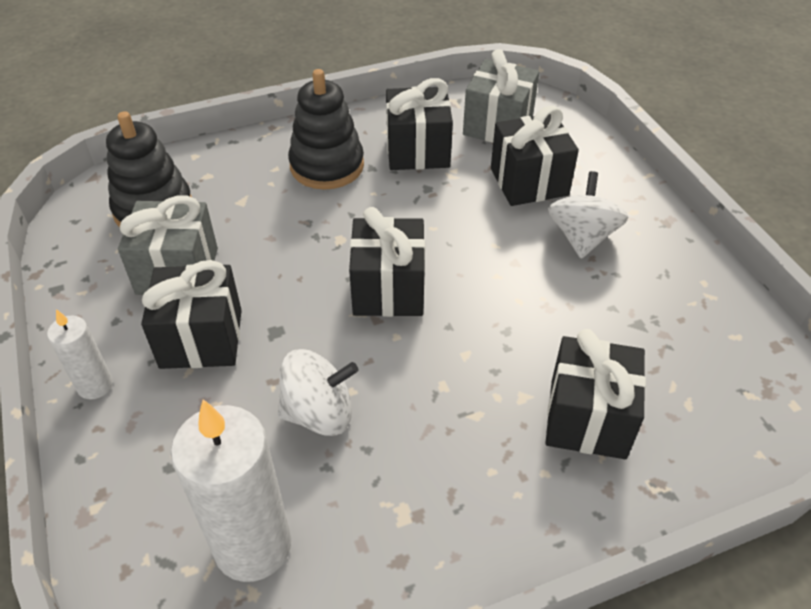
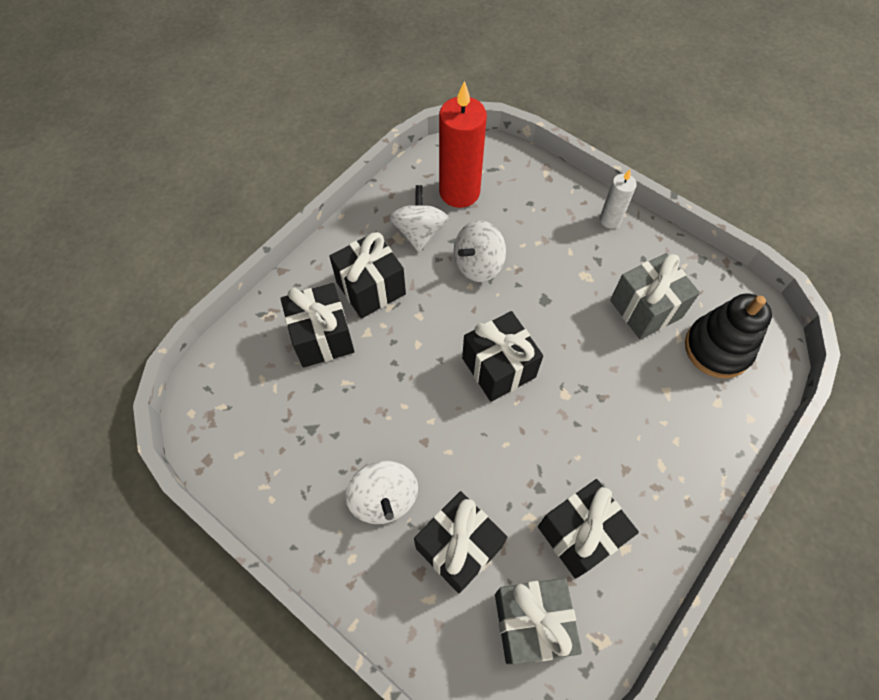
camera: 150 degrees right, 15 degrees up
(201, 338) = (583, 273): black gift -> black gift (371, 288)
(253, 545) = (459, 192): white candle -> red candle
(327, 166) = (639, 468): black stacking toy -> none
(365, 505) = (419, 232): none -> white spinning top

